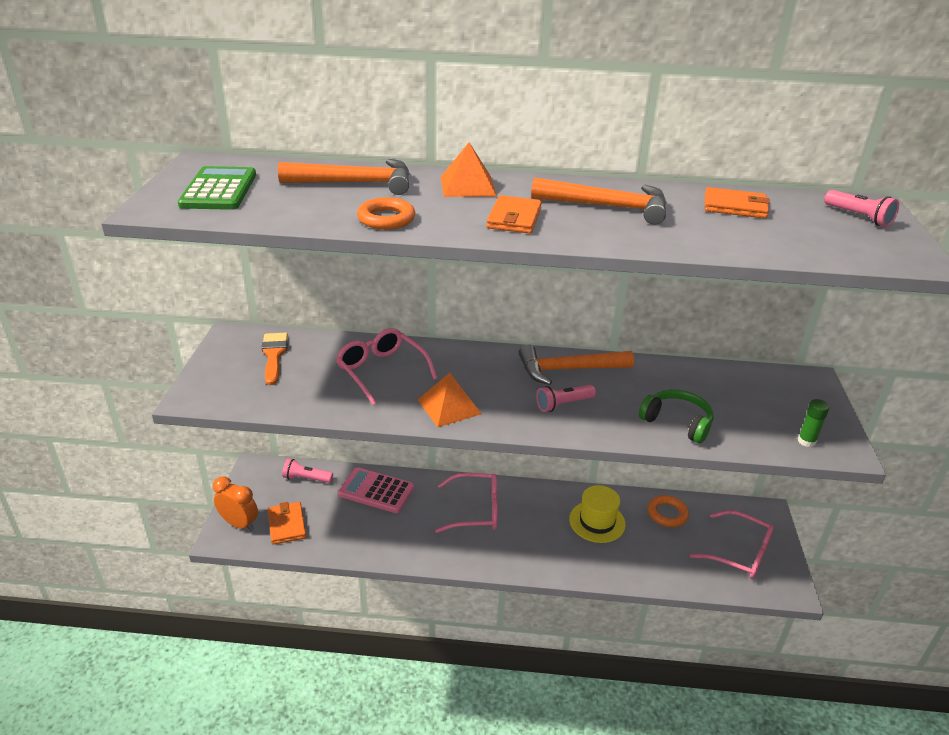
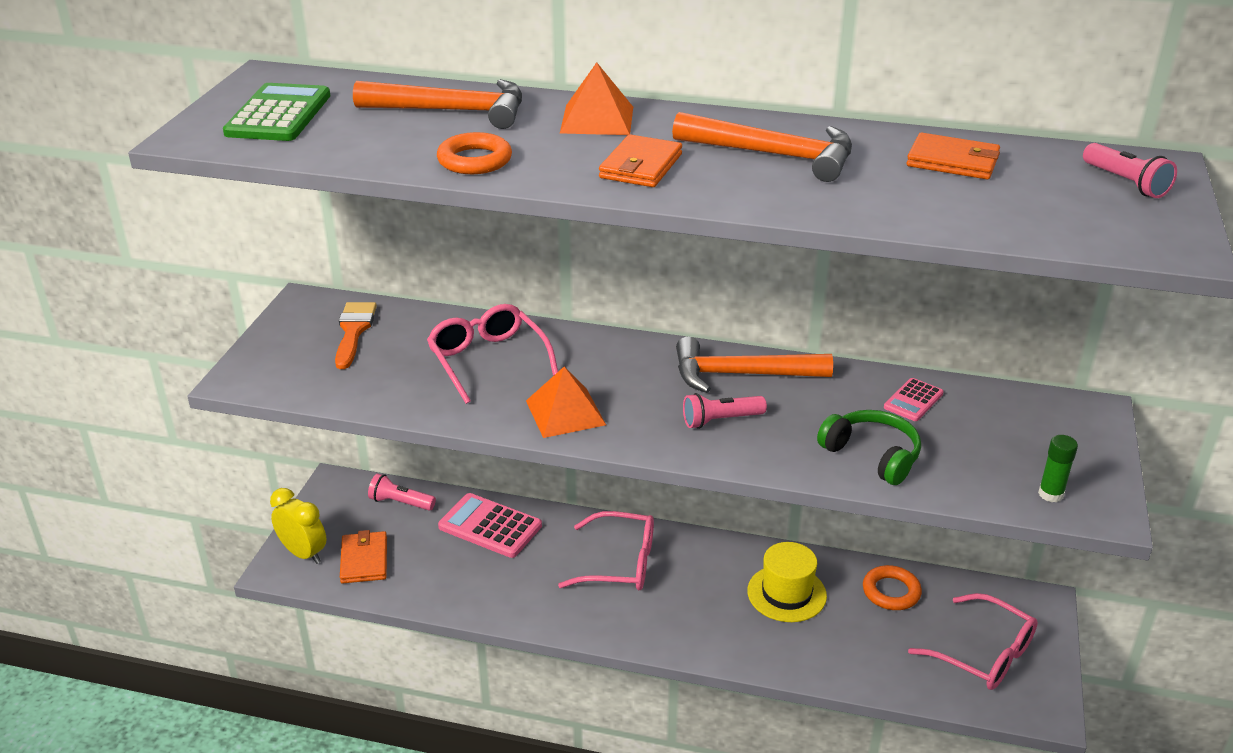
camera: 10 degrees right, 0 degrees up
(239, 524) = (303, 553): orange clock -> yellow clock
(692, 380) = (913, 400): none -> pink calculator

